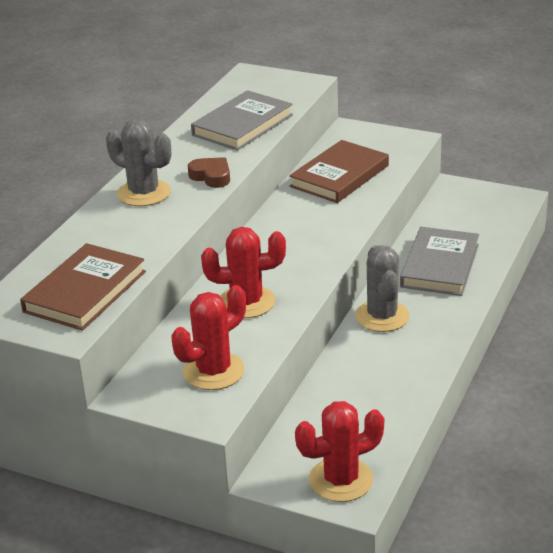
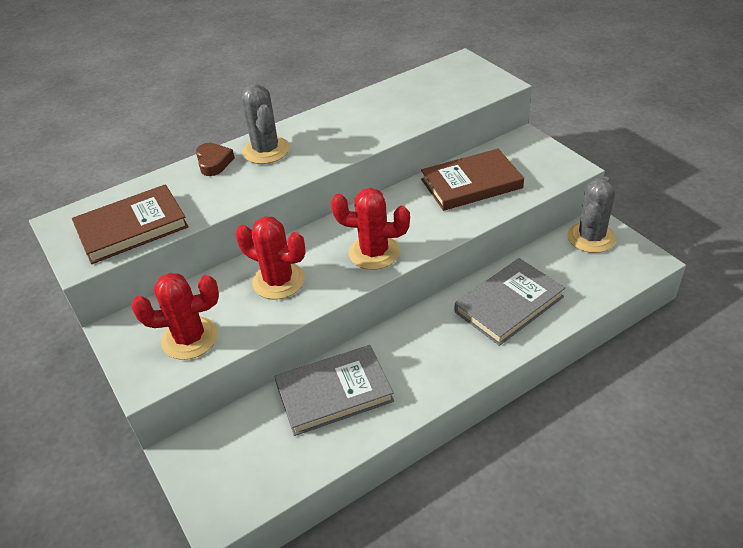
camera: 35 degrees right, 10 degrees up
(211, 176) = (329, 153): brown heart -> brown heart (214, 162)
(242, 125) = (404, 110): grey book -> grey book (334, 393)
(341, 480) = (226, 488): red cactus -> red cactus (374, 252)
(382, 316) = (412, 335): grey cactus -> grey cactus (591, 237)

